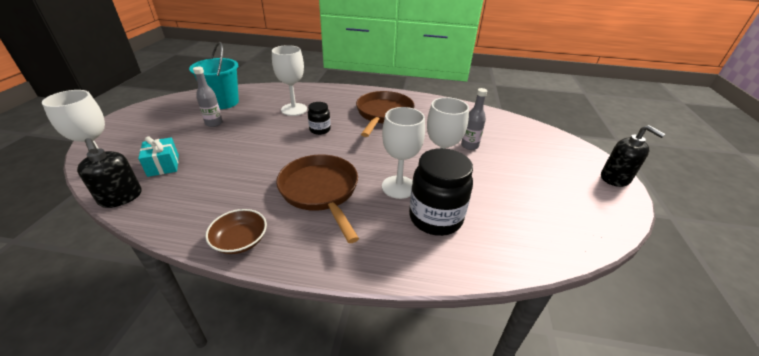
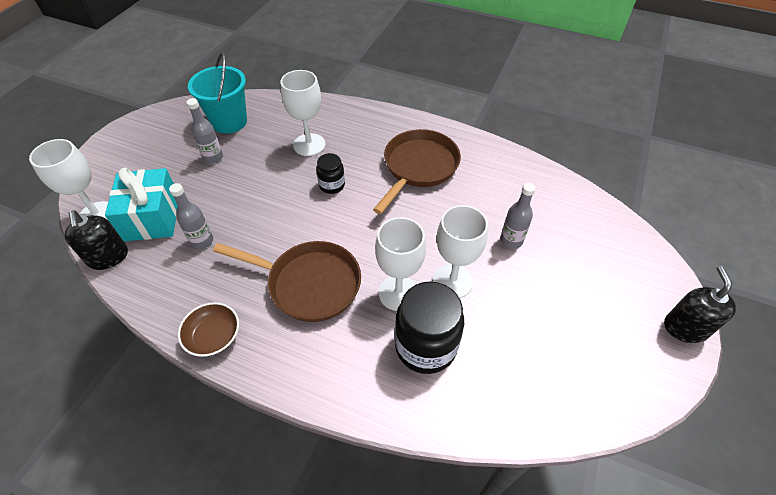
camera: 15 degrees right, 15 degrees up
(163, 165) = (152, 217): turquoise gift -> turquoise gift, size x1.64
(214, 175) = (202, 241): none -> grey bottle
(320, 191) = (309, 284): brown pan -> brown pan turned 120 degrees clockwise
(615, 178) = (685, 327): black soap dispenser -> black soap dispenser turned 150 degrees counterclockwise

